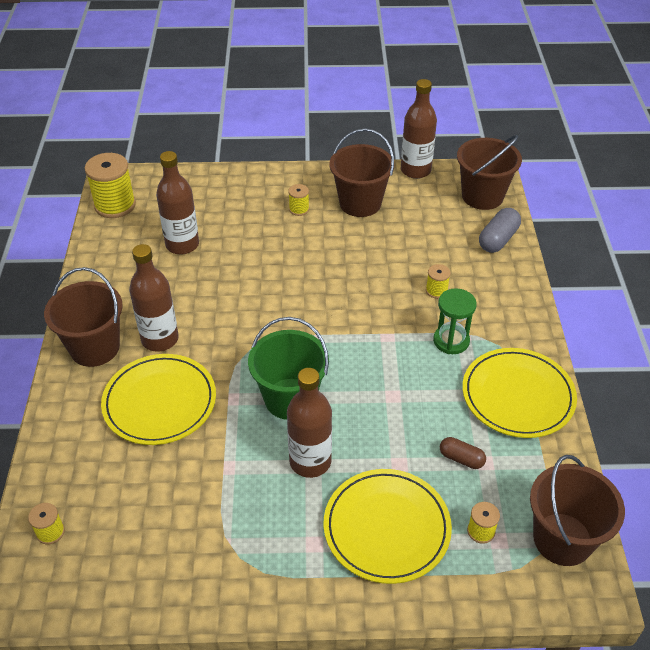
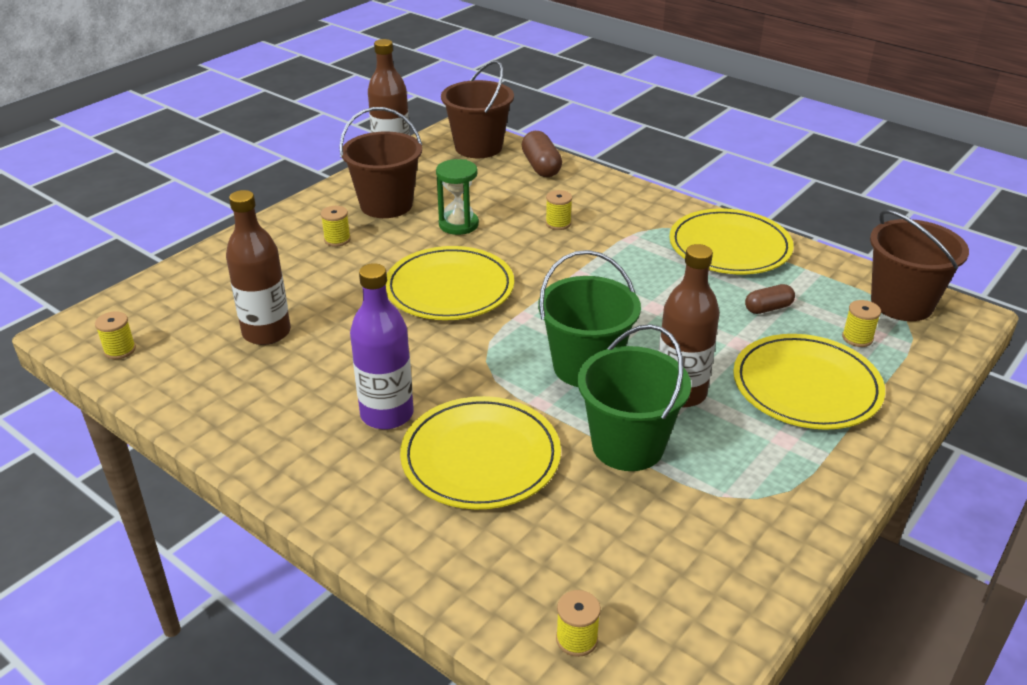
camera: 50 degrees left, 10 degrees down
(95, 348) = (329, 470): brown bucket -> none
(115, 205) = (120, 350): yellow spool -> yellow spool, size x0.49
(160, 339) = (387, 414): brown bottle -> purple bottle
(231, 464) = (628, 446): none -> green bucket
(304, 288) = (449, 288): none -> yellow plate
(451, 341) = (627, 246): green hourglass -> green hourglass (458, 224)
(498, 239) = (541, 167): grey capsule -> brown capsule

